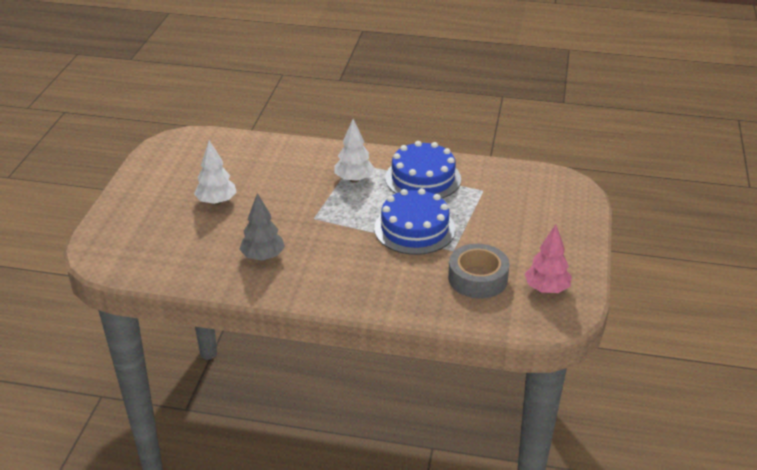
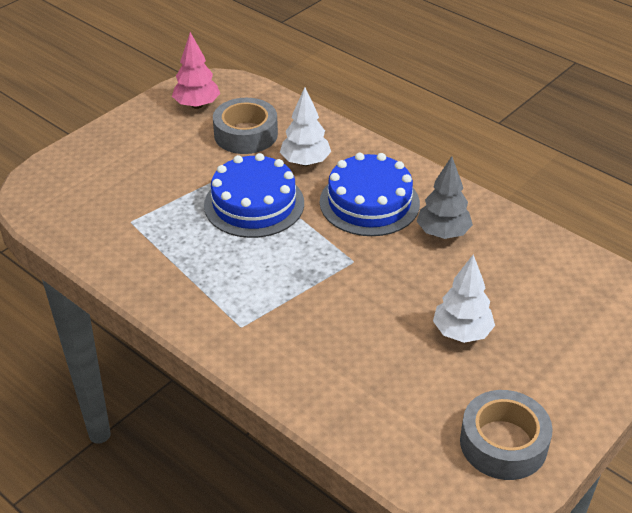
camera: 150 degrees left, 5 degrees up
(168, 161) = (503, 443): none -> grey tape
(354, 179) = (262, 296): white tree -> white tree (305, 162)
(423, 178) = (179, 264): blue cake -> blue cake (369, 202)

